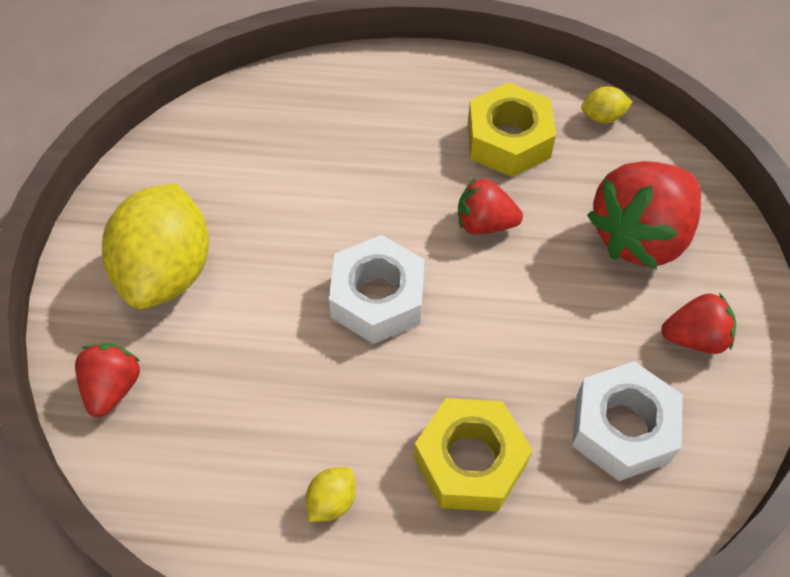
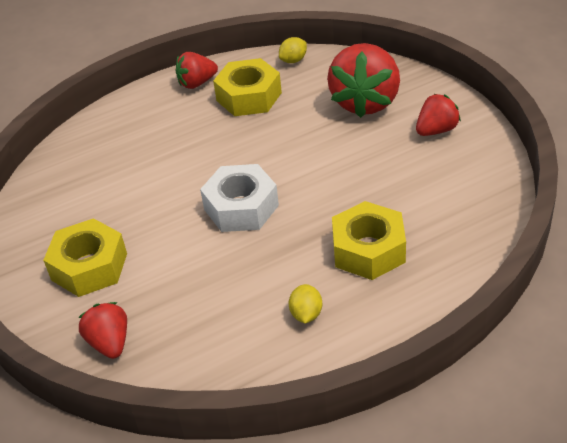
camera: 30 degrees left, 15 degrees down
(167, 271) = (89, 266): yellow lemon -> yellow nut
(484, 223) = (271, 140): red strawberry -> red strawberry (197, 83)
(622, 428) = (436, 189): white nut -> none

